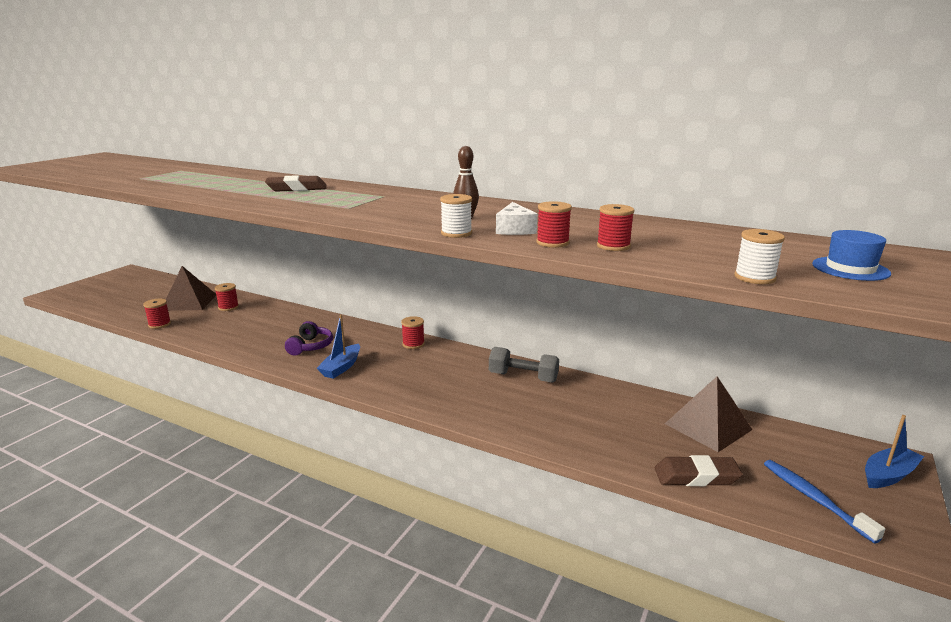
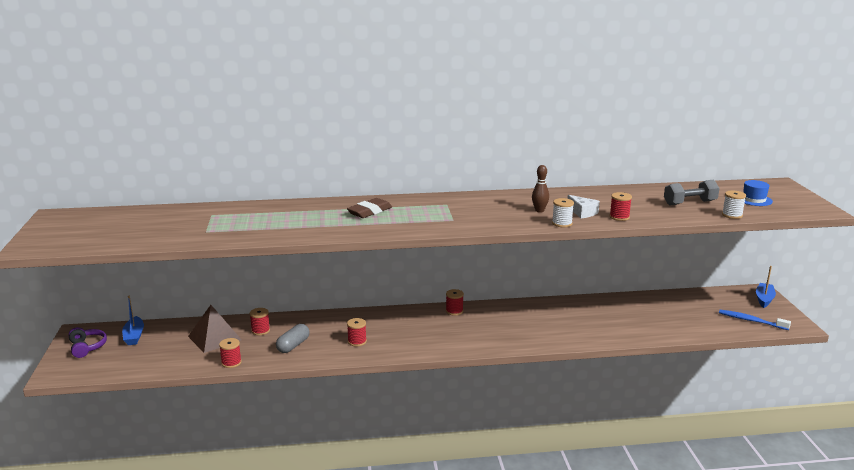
camera: 35 degrees left, 0 degrees up
(225, 327) = (293, 345): none -> grey capsule
(310, 346) = (388, 336): purple headphones -> purple headphones (87, 347)
(341, 367) = (437, 342): blue boat -> blue boat (134, 336)
(523, 377) = (552, 309): grey dumbbell -> grey dumbbell (690, 203)
(613, 246) = (648, 212): red spool -> red spool (357, 341)
(696, 476) = (699, 329): brown eraser -> none
(708, 426) = (674, 303): brown pyramid -> none

